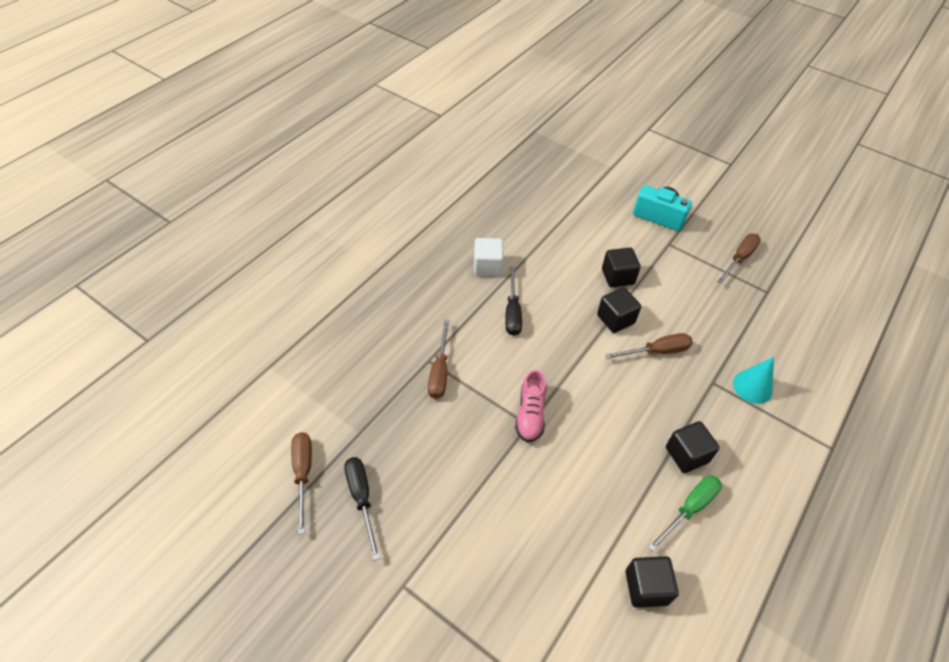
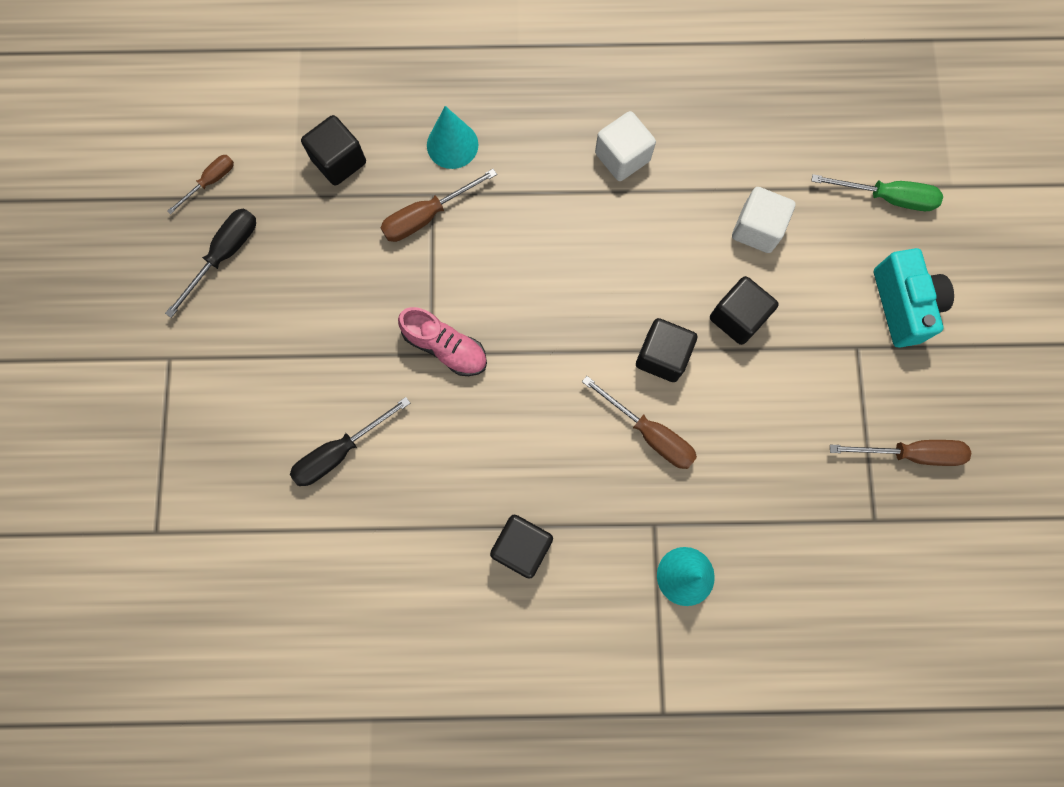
camera: 55 degrees right, 25 degrees up
(303, 473) = (211, 182): brown screwdriver -> brown screwdriver, size x0.64
(408, 332) = (452, 145): none -> turquoise cone
(512, 312) = (573, 233): black screwdriver -> black screwdriver (340, 452)
(530, 414) = (445, 347): pink shoe -> pink shoe turned 120 degrees counterclockwise
(575, 241) = (757, 229): none -> white cube
(646, 587) = (327, 588): black cube -> black cube (339, 161)
(689, 508) = (452, 586): green screwdriver -> green screwdriver (886, 198)

